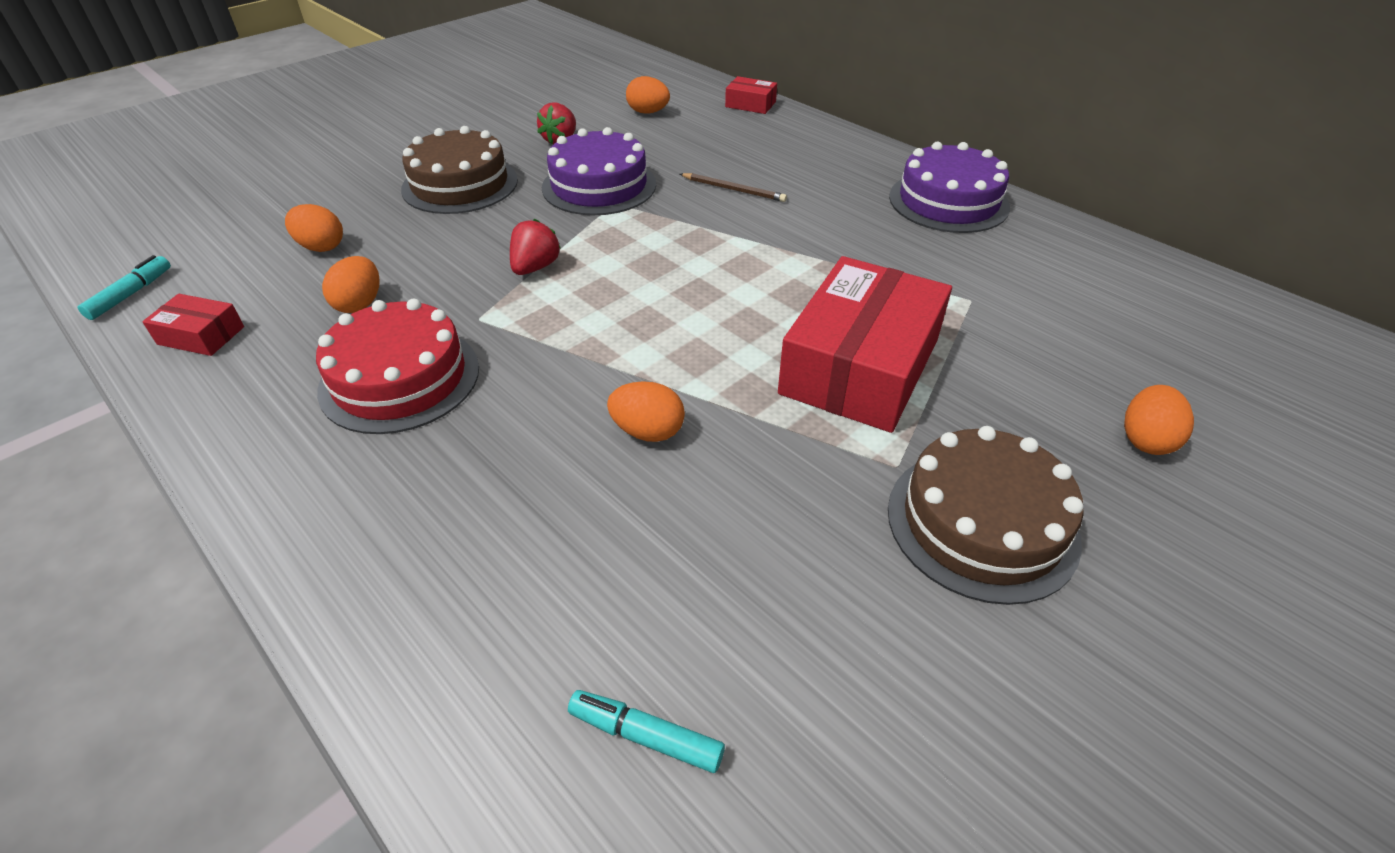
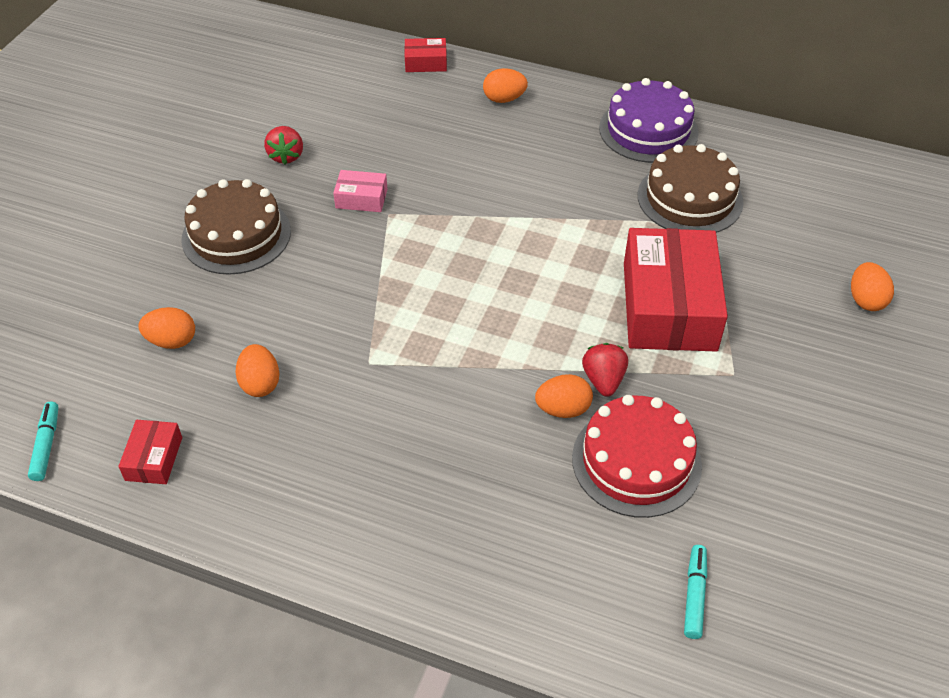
camera: 25 degrees left, 5 degrees up
(201, 335) = (154, 458): red box -> red box turned 75 degrees counterclockwise
(400, 378) = (353, 435): red cake -> red cake (636, 461)
(535, 267) = (374, 300): red strawberry -> red strawberry (603, 380)
(599, 186) = (361, 198): purple cake -> pink box
(646, 736) = (694, 595): turquoise marker -> turquoise marker turned 105 degrees clockwise
(648, 112) = (340, 98): orange egg -> orange egg (504, 99)
(734, 190) = (477, 168): brown pencil -> none
(982, 523) = (801, 395): brown cake -> brown cake (690, 198)

